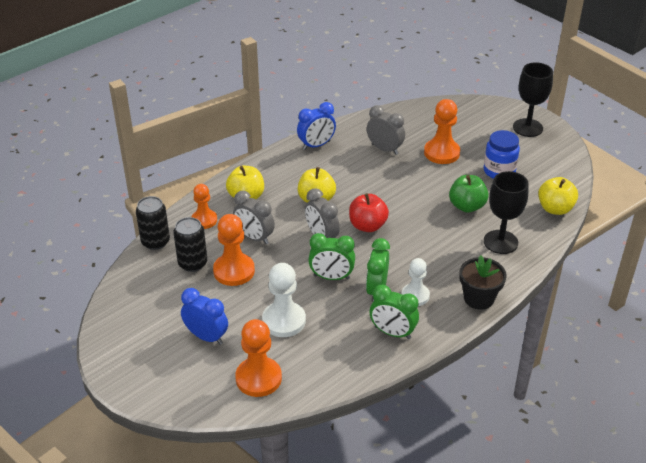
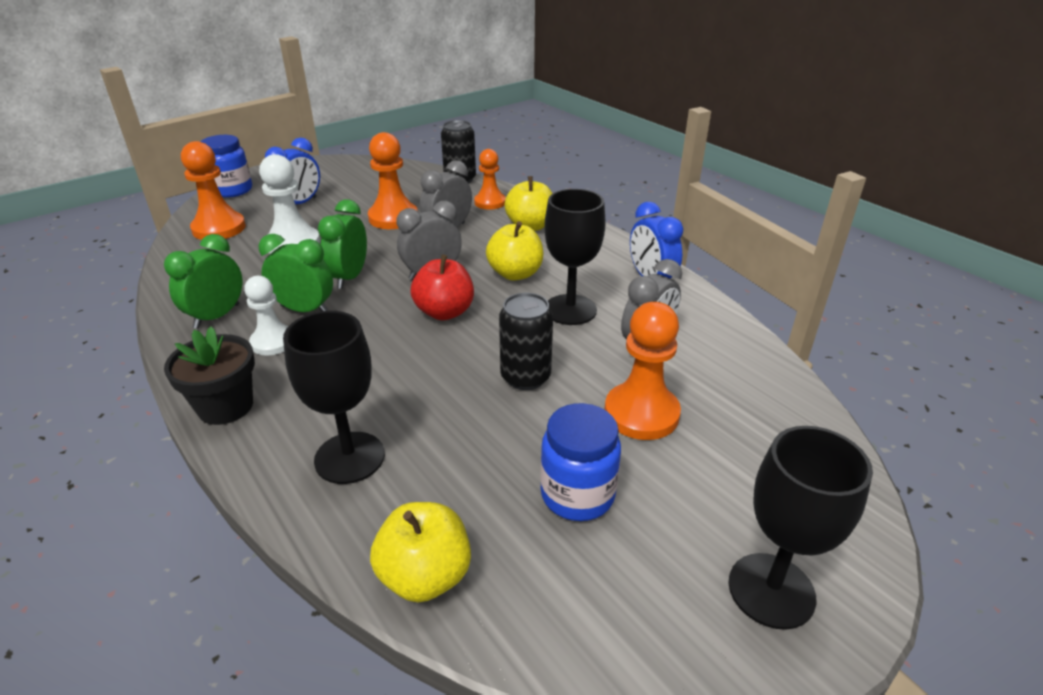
camera: 95 degrees right, 5 degrees down
(174, 397) = (232, 190): none -> blue jar
(192, 263) = (416, 197): black can -> black can (525, 377)
(356, 176) = (570, 310): none -> black goblet
(467, 206) = (467, 426): green apple -> none

